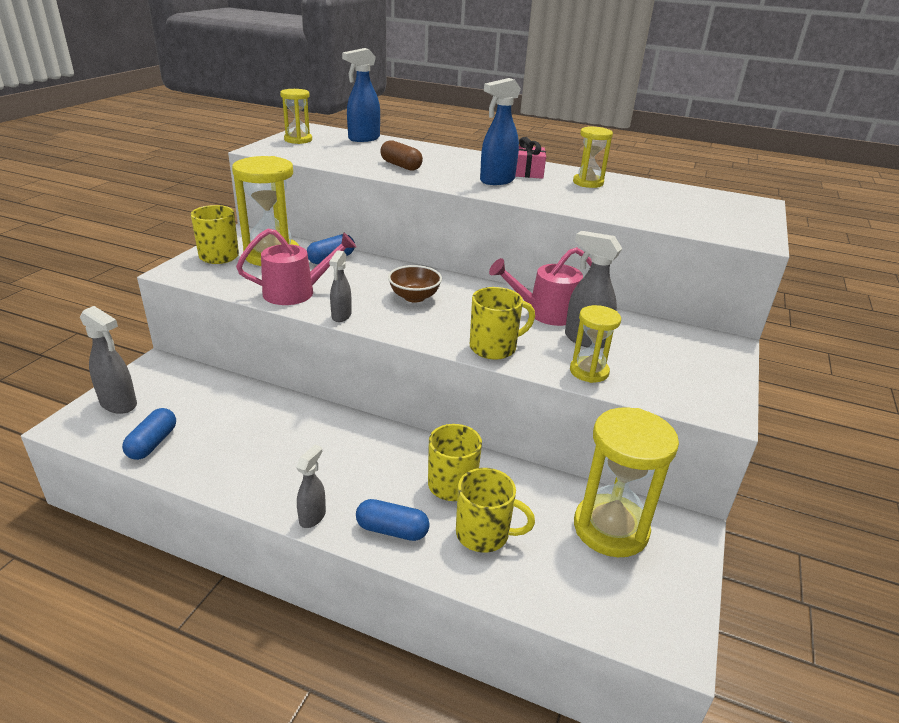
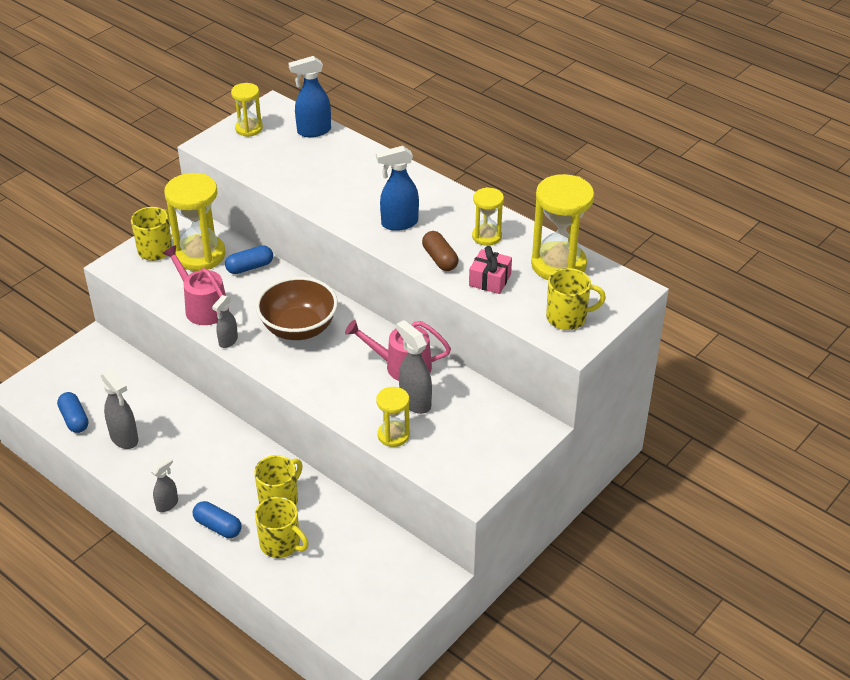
camera: 20 degrees right, 10 degrees up
(119, 404) = (57, 377): grey spray bottle -> grey spray bottle (124, 438)
(152, 443) = (74, 419): blue capsule -> blue capsule turned 60 degrees counterclockwise
(296, 292) = (203, 307): pink watering can -> pink watering can turned 135 degrees counterclockwise
(401, 166) = (323, 187): brown capsule -> brown capsule (440, 259)
(414, 297) = (299, 328): brown bowl -> brown bowl, size x1.69
(494, 347) = (333, 397): yellow mug -> yellow mug (567, 318)
(526, 172) = (438, 211): pink gift -> pink gift (490, 280)
(610, 528) = (377, 561): yellow hourglass -> yellow hourglass (558, 265)

